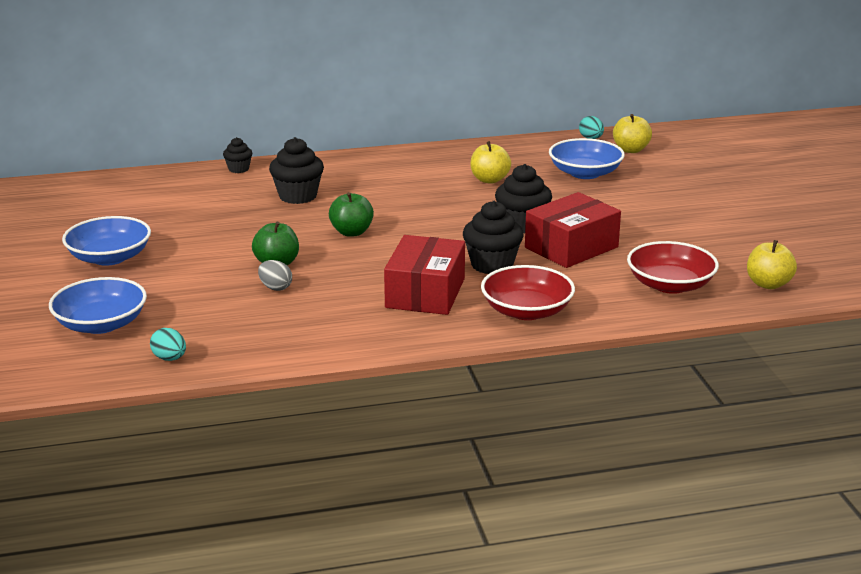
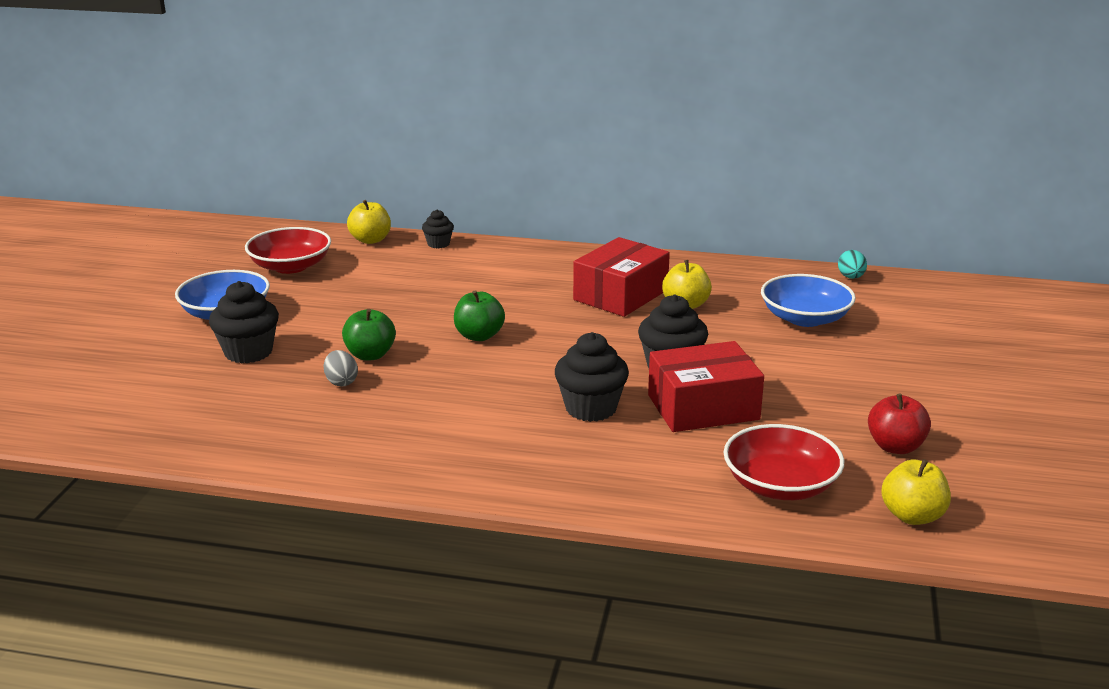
camera: 25 degrees right, 0 degrees up
(101, 324) = (144, 383): blue bowl -> none
(170, 358) = (163, 437): turquoise egg -> none
(298, 196) = (466, 284): black cupcake -> black cupcake (248, 352)
(425, 293) = (485, 425): red box -> red box (620, 295)
(526, 311) = (575, 476): red bowl -> red bowl (290, 266)
(630, 150) = (887, 300): yellow apple -> yellow apple (370, 240)
(721, 245) = (895, 447): none -> red apple

